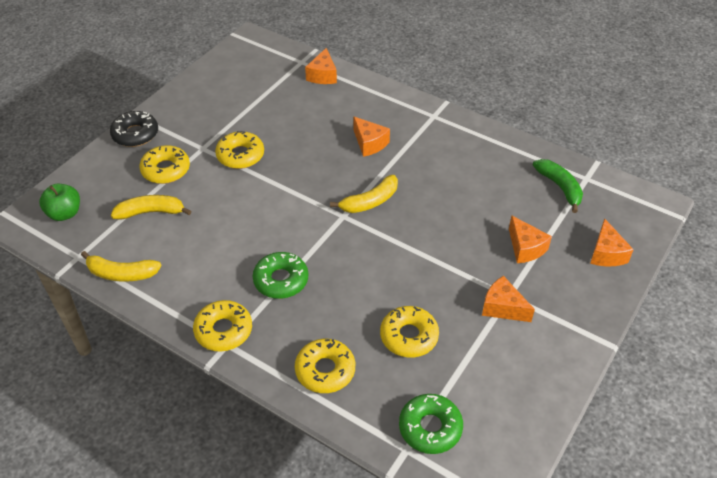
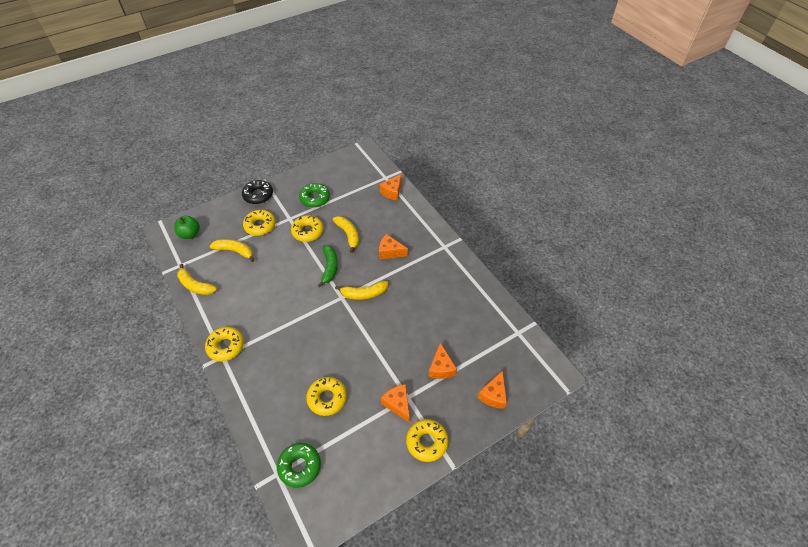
camera: 25 degrees right, 5 degrees up
(281, 280) = (278, 327): green donut -> green donut (315, 198)
(299, 141) = (348, 235): none -> yellow banana
(325, 370) = (264, 399): yellow donut -> yellow donut (427, 442)
(369, 143) = (390, 252): orange cheese -> orange cheese turned 120 degrees clockwise
(559, 187) = (494, 332): green banana -> green banana (329, 267)

